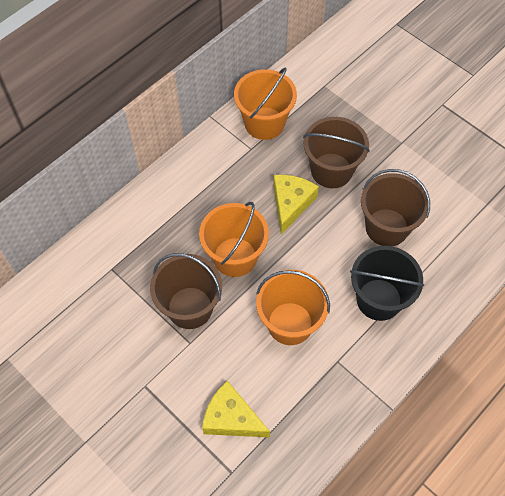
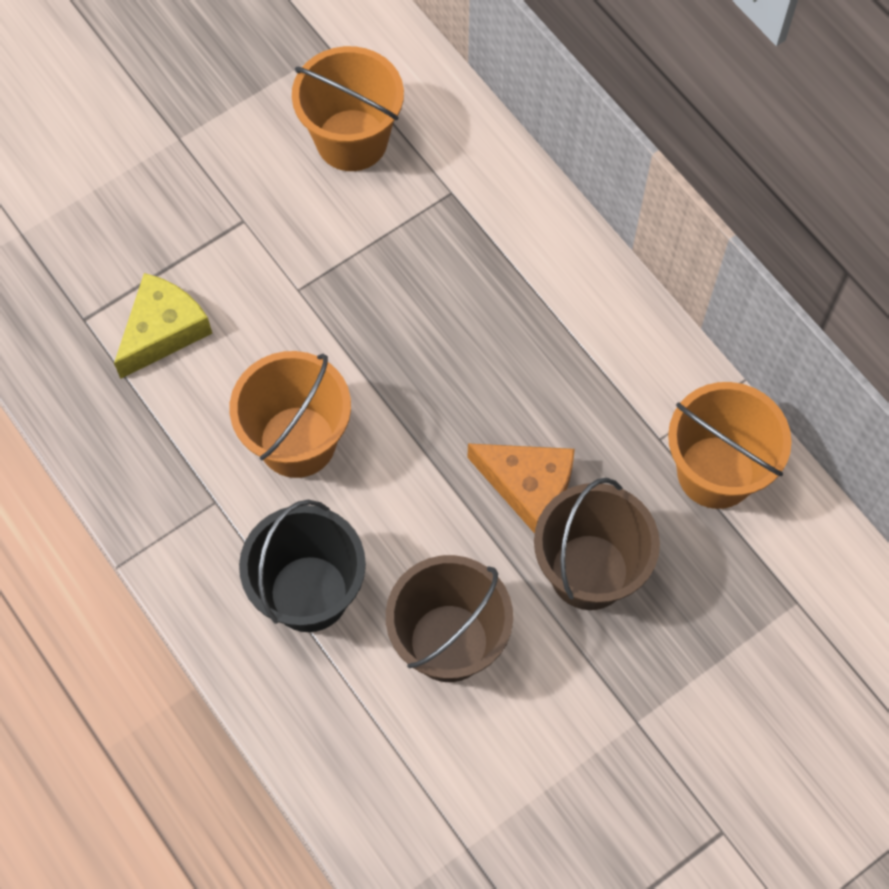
camera: 100 degrees right, 5 degrees up
(190, 307) = (358, 297): brown bucket -> none
(235, 257) = (437, 377): orange bucket -> orange bucket (352, 140)
(291, 204) = (528, 486): yellow cheese -> orange cheese

